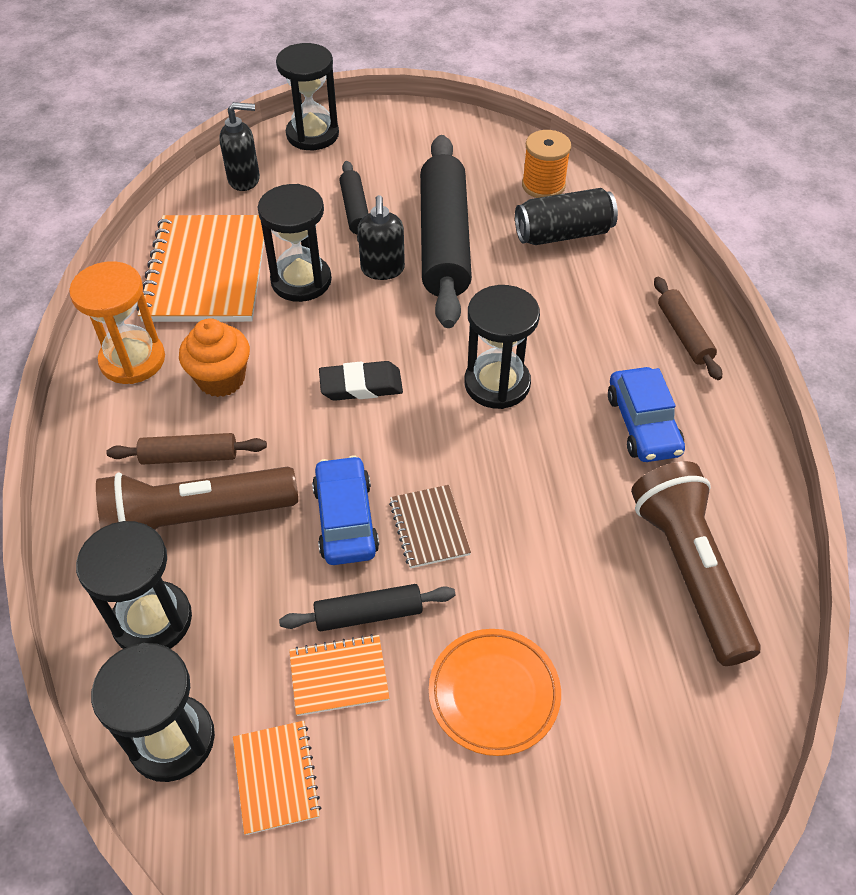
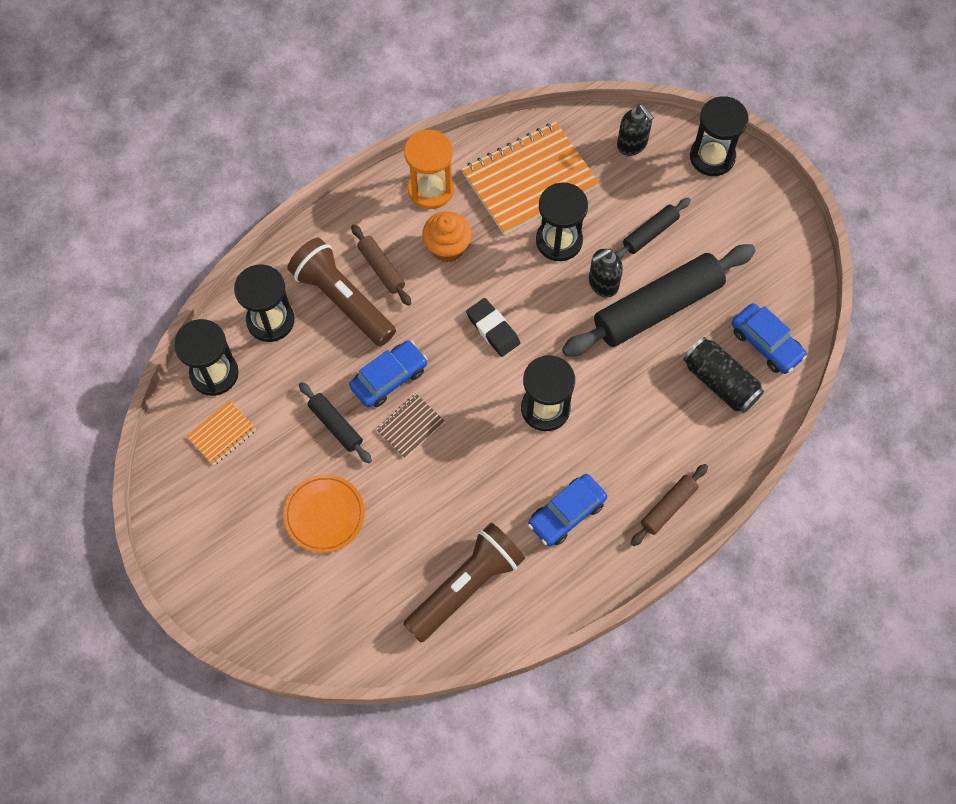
camera: 60 degrees right, 15 degrees up
(339, 676) = (291, 431): orange notebook -> none
(543, 185) = (766, 343): orange spool -> blue car

